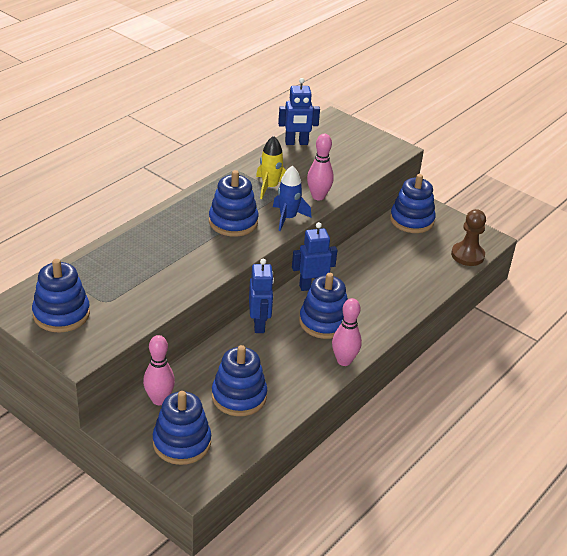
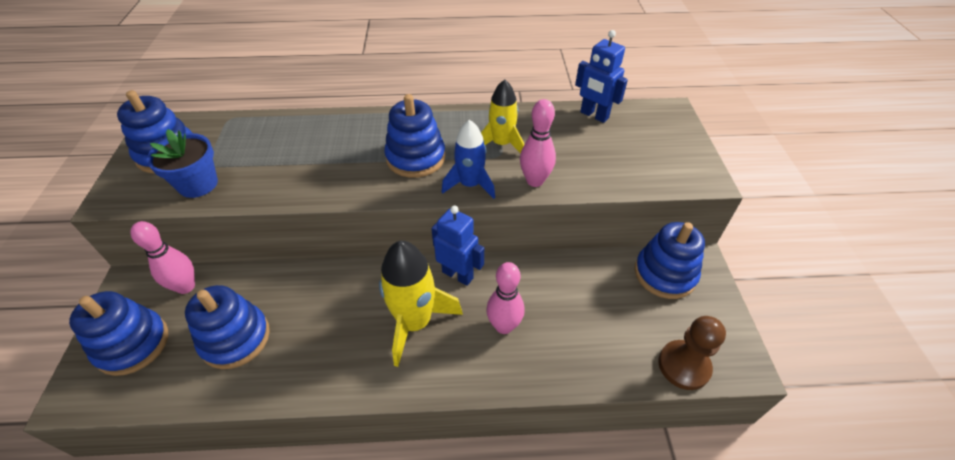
camera: 50 degrees right, 10 degrees up
(122, 314) = (198, 184): none -> blue flower pot
(259, 324) = (358, 278): blue robot -> none
(324, 322) = (414, 322): blue stacking toy -> yellow rocket
(344, 361) = (369, 384): pink bowling pin -> pink bowling pin (504, 326)

